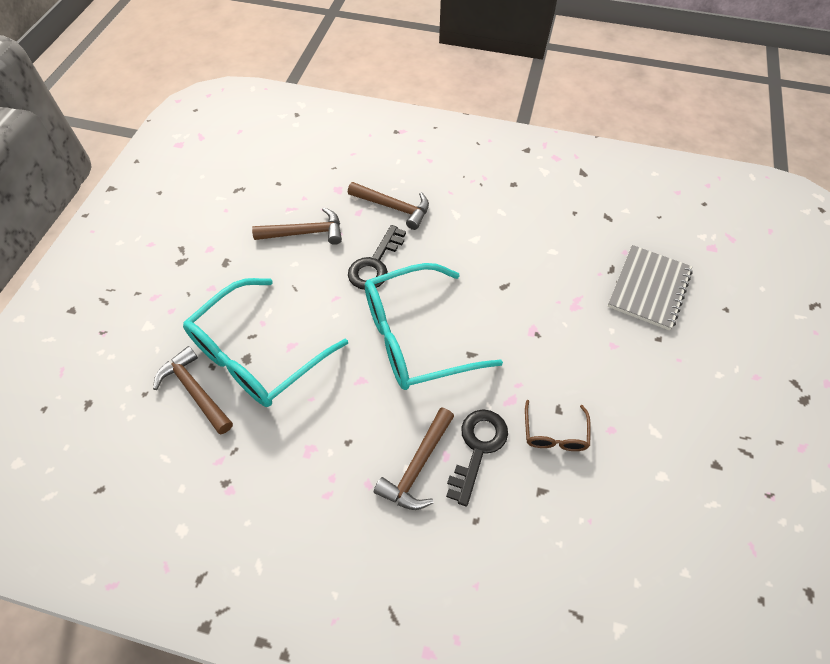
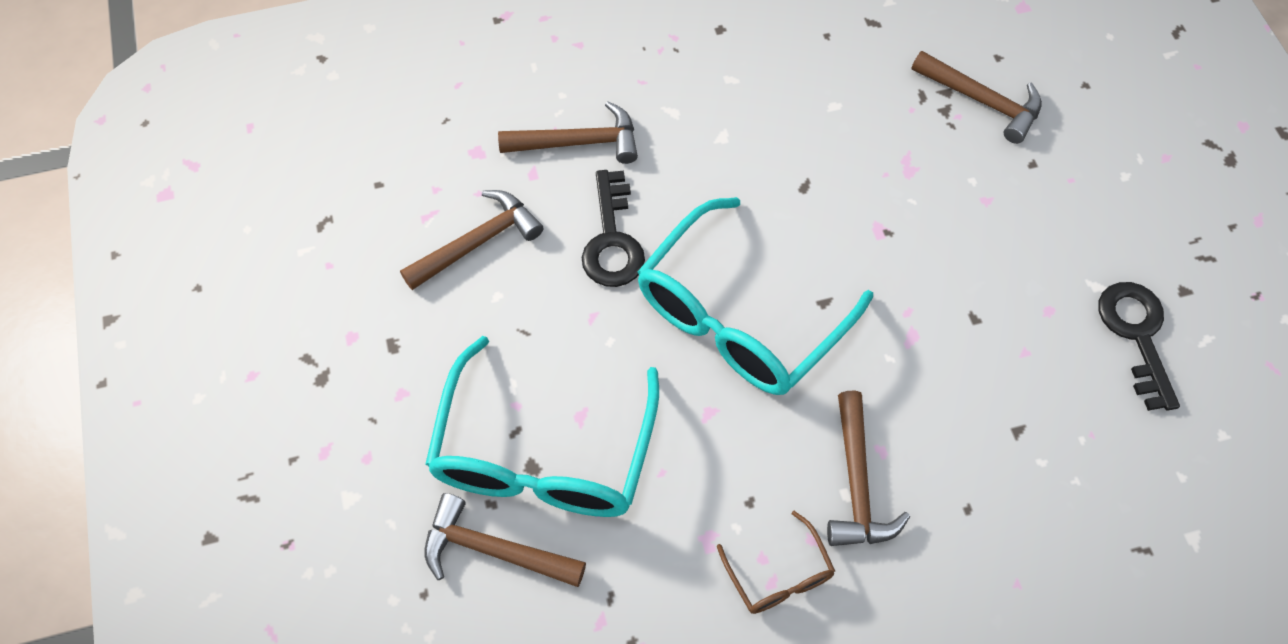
camera: 30 degrees left, 5 degrees up
(477, 448) = (912, 420): black key -> black key (1136, 335)
(554, 434) = (989, 352): brown glasses -> brown glasses (779, 575)
(649, 288) = (982, 101): grey notebook -> brown hammer

